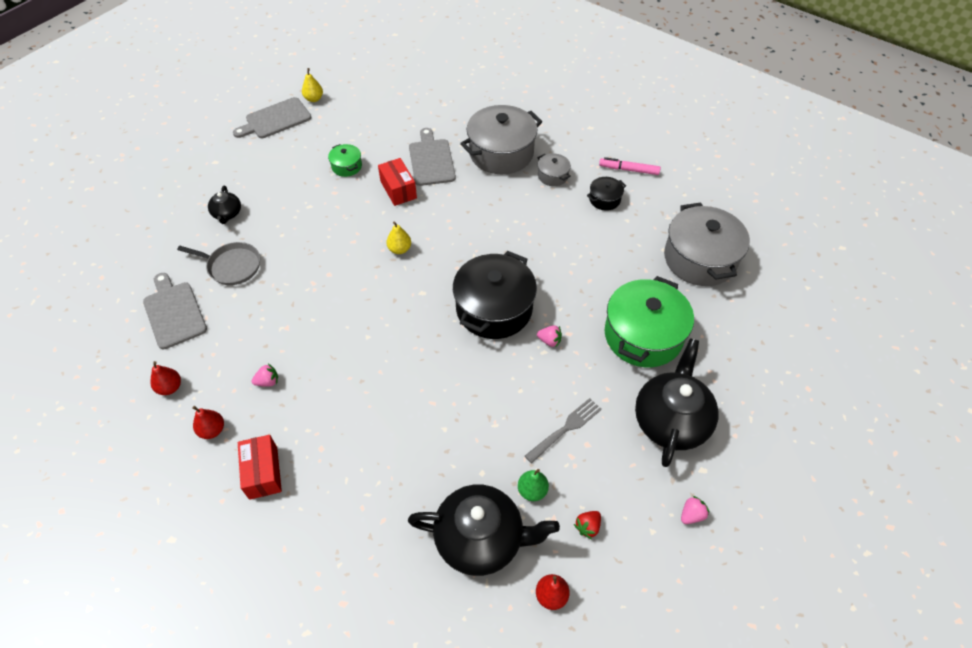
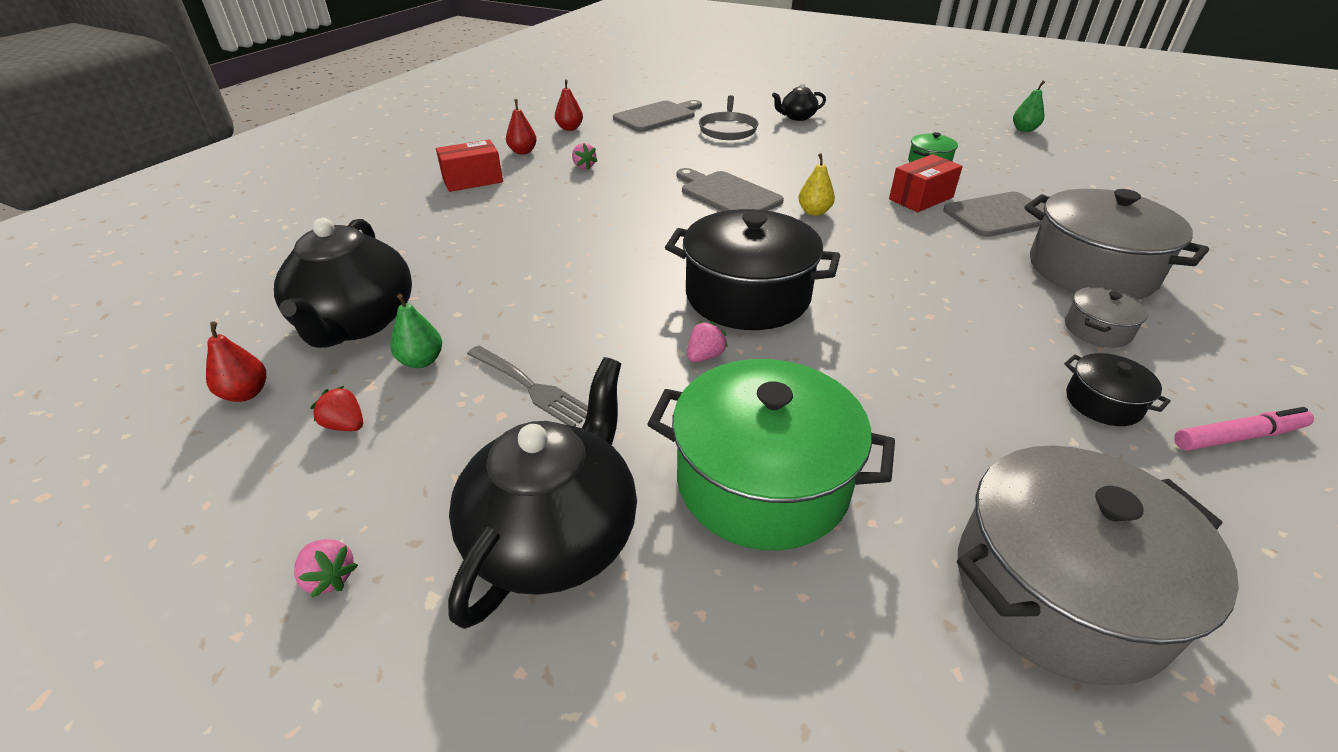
camera: 80 degrees right, 15 degrees down
(275, 119) = (962, 117): grey cutting board -> grey cutting board (727, 194)
(314, 99) = (1024, 130): yellow pear -> green pear
(549, 341) = (705, 356): pink strawberry -> pink strawberry turned 150 degrees counterclockwise
(629, 170) = (1237, 437): pink marker -> pink marker turned 75 degrees clockwise
(671, 420) = (555, 536): black teapot -> black teapot turned 75 degrees counterclockwise

